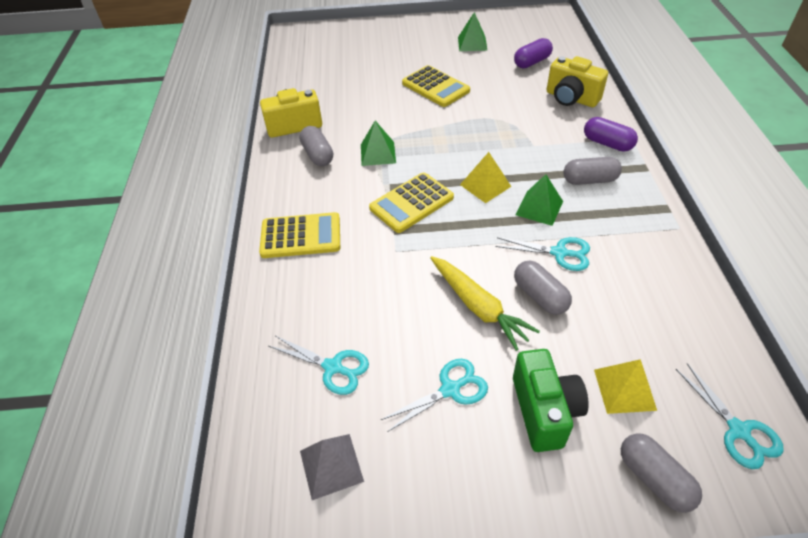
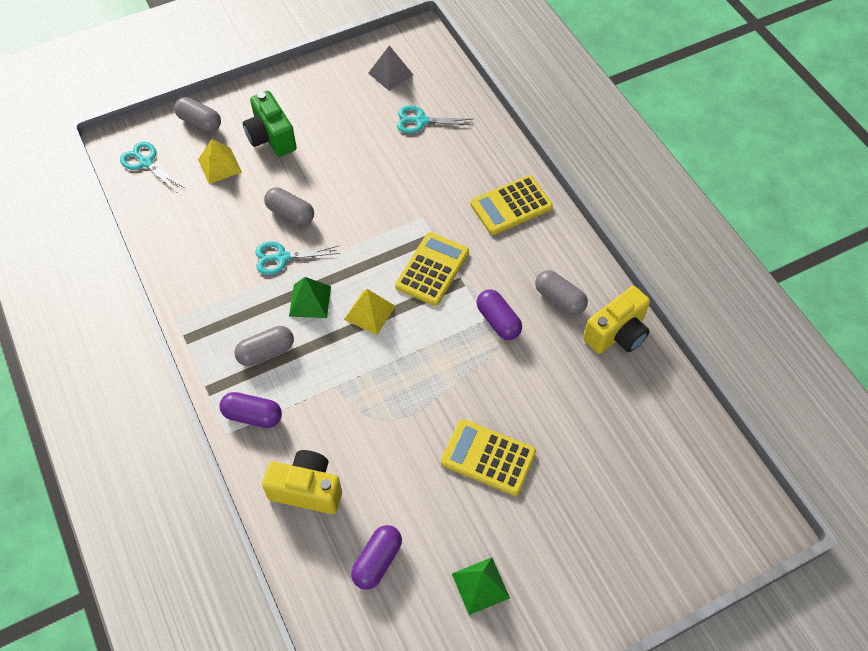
camera: 155 degrees right, 10 degrees up
(378, 153) = (498, 321): green pyramid -> purple capsule
(450, 389) = (336, 131): turquoise scissors -> none
(478, 306) = (336, 191): yellow carrot -> none

